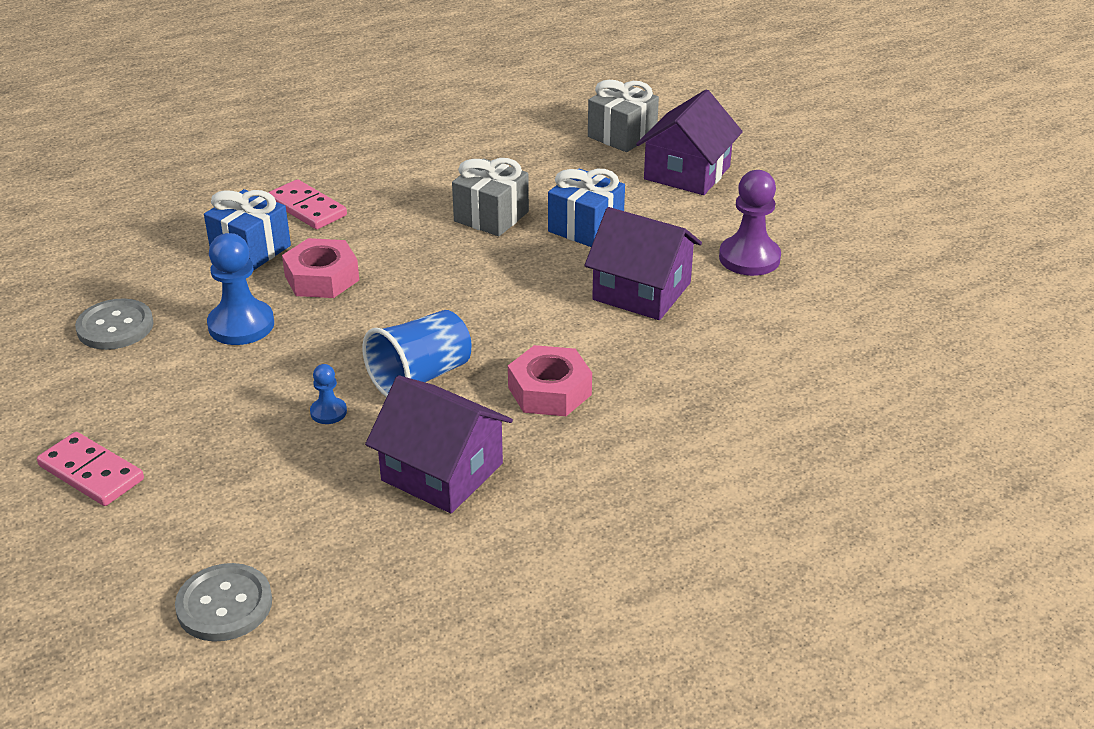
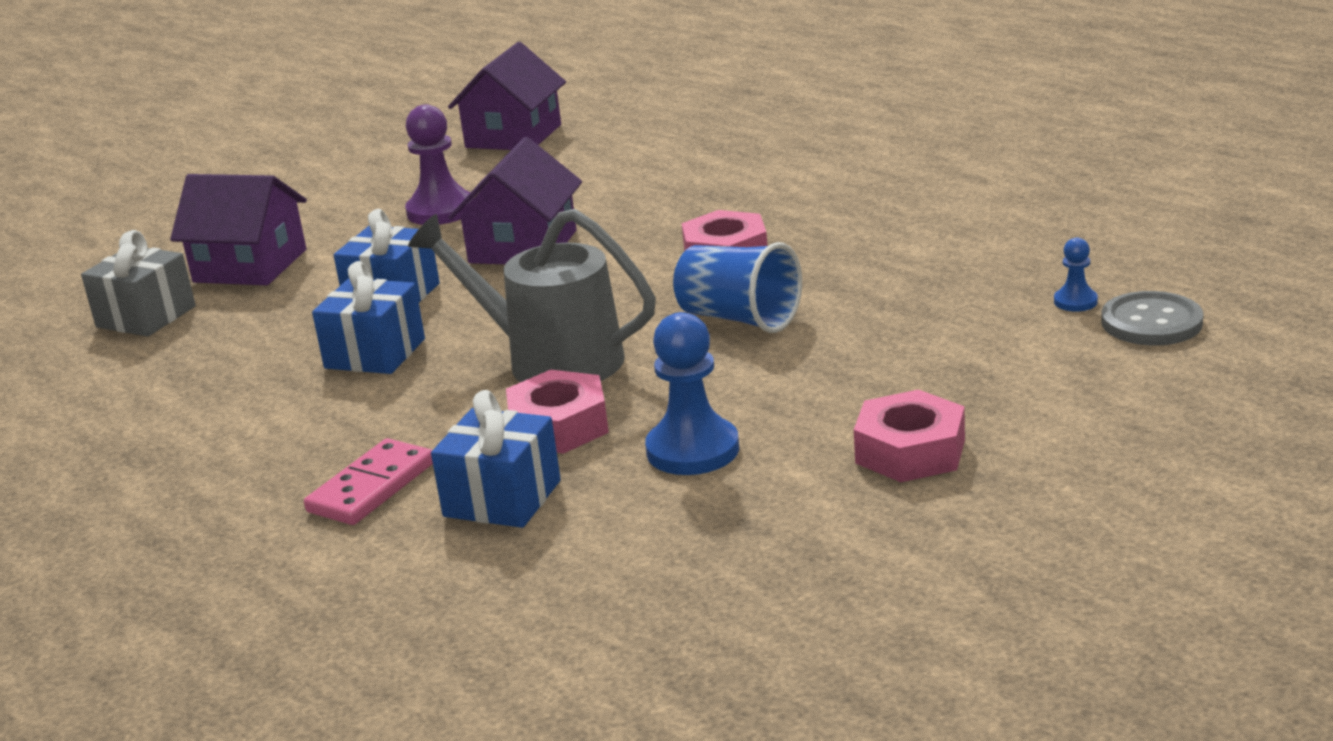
camera: 100 degrees left, 10 degrees down
(91, 473) = (1040, 454): pink domino -> none
(115, 327) = (743, 544): grey button -> none
(152, 415) = (910, 451): none -> pink nut
(328, 412) = (832, 350): blue pawn -> blue pawn (1075, 301)
(421, 285) = (552, 360): none -> grey watering can
(442, 472) = (886, 275): purple house -> purple house (513, 136)
(491, 216) = (375, 353): grey gift -> blue gift

